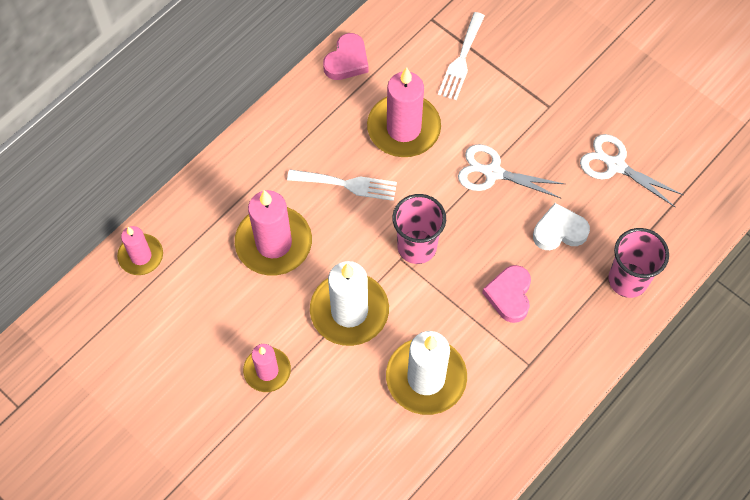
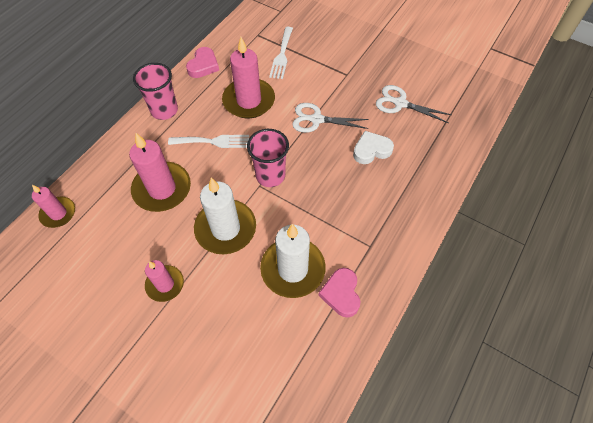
camera: 10 degrees left, 5 degrees down
(509, 295) = (345, 198): pink heart -> pink heart (341, 294)
(627, 280) = (428, 175): pink cup -> pink cup (164, 110)

